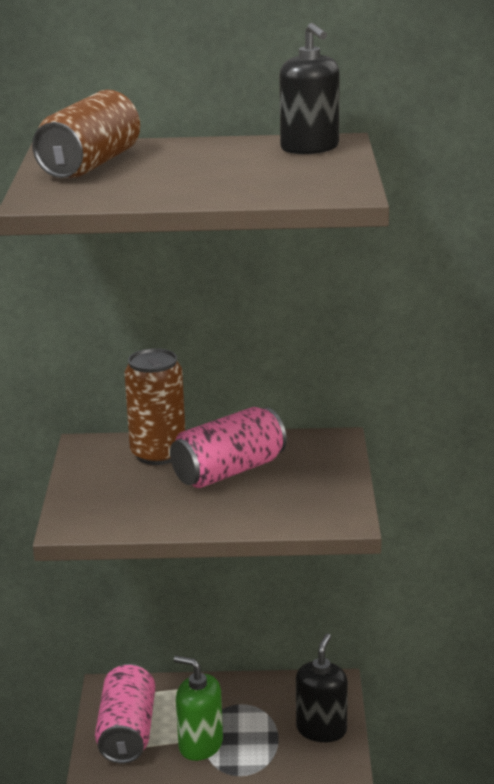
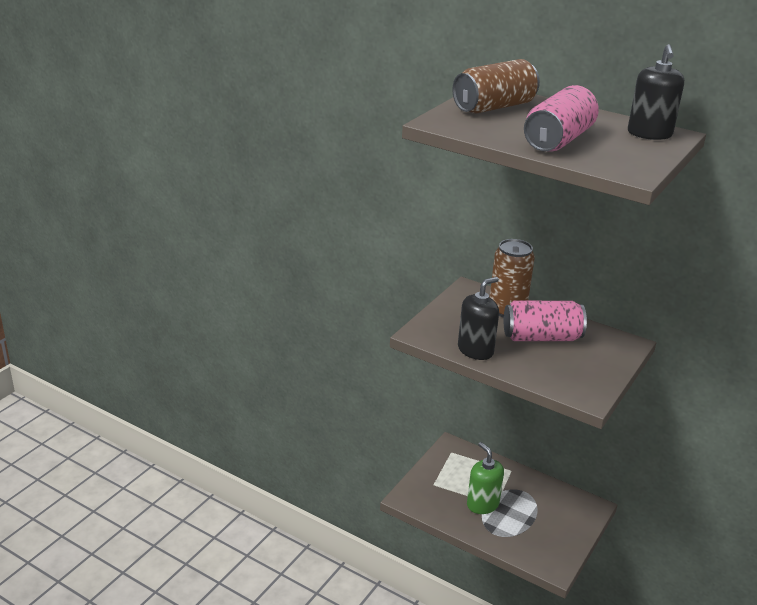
camera: 30 degrees right, 5 degrees up
(127, 732) = (445, 476): pink can -> pink can (558, 140)
(321, 729) = (564, 530): black soap dispenser -> black soap dispenser (475, 350)

